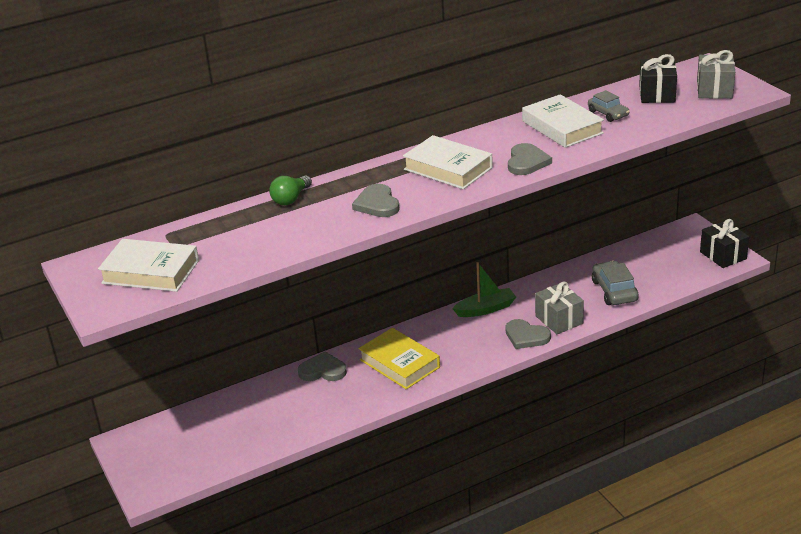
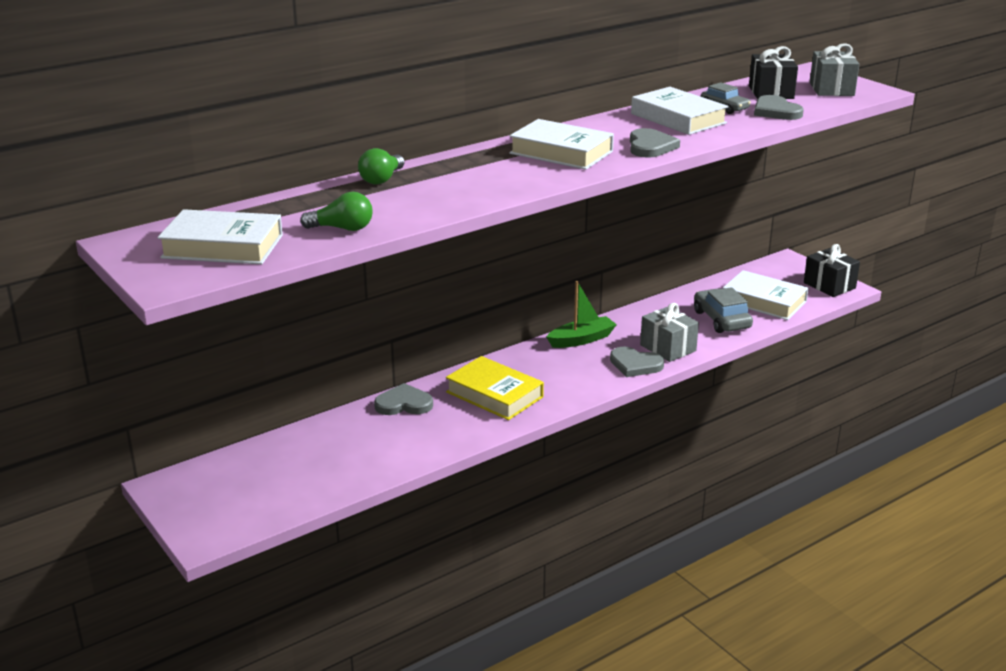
camera: 10 degrees left, 5 degrees down
(247, 254) = (342, 228): none -> green light bulb
(377, 204) = (488, 183): grey heart -> grey heart (776, 111)
(658, 272) = (764, 301): none -> white book

